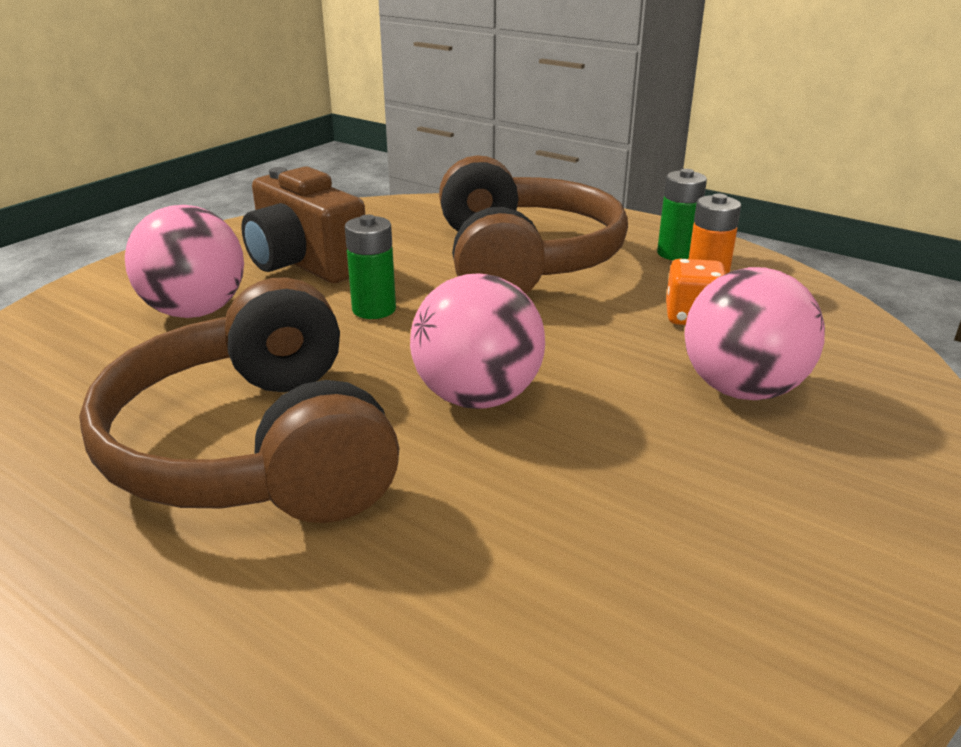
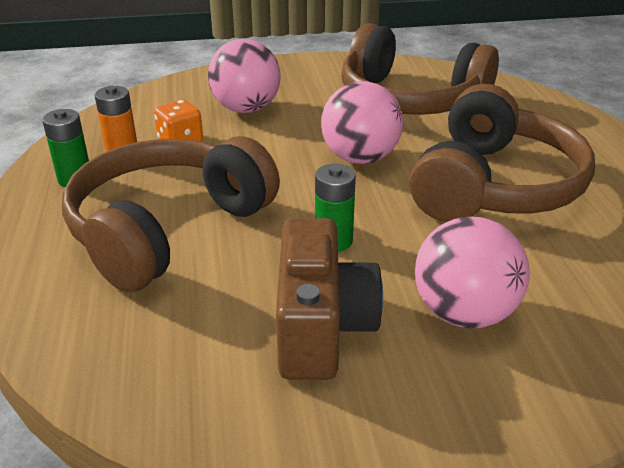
camera: 135 degrees left, 5 degrees up
(580, 562) = (410, 100): none -> brown headphones

